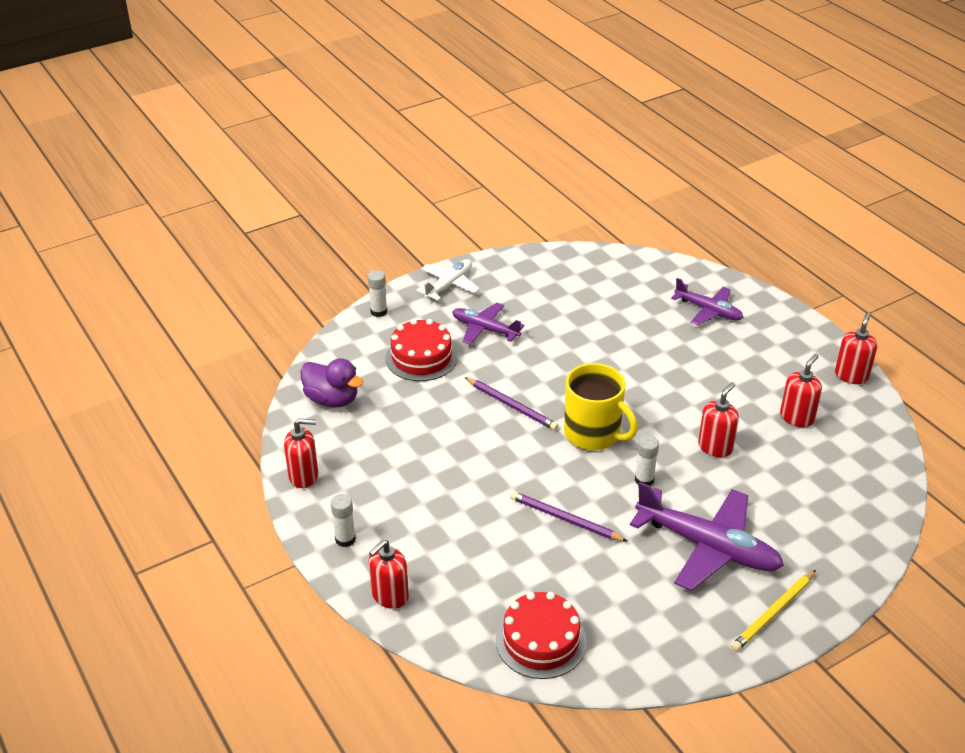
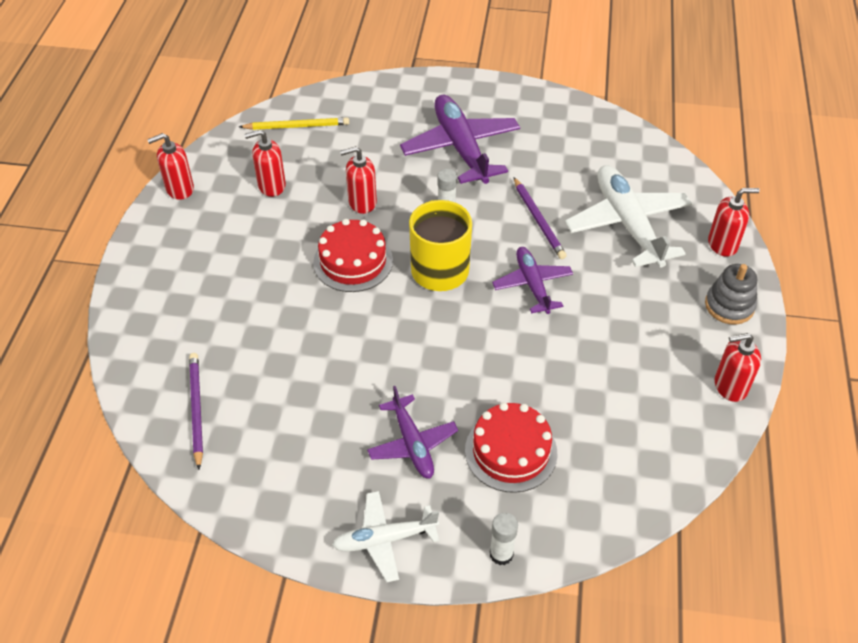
camera: 140 degrees left, 10 degrees up
(304, 476) = (730, 386): red soap dispenser -> red soap dispenser turned 45 degrees counterclockwise
(332, 399) = (645, 458): purple duck -> none
(345, 539) = (729, 306): white glue stick -> grey stacking toy
(489, 563) = (627, 224): none -> white plane
(512, 405) = (478, 338): purple pencil -> purple pencil (196, 409)
(541, 640) = (637, 161): red cake -> red cake (353, 261)
(708, 311) = (185, 318): purple plane -> purple plane (532, 285)
(773, 613) = (471, 96): yellow pencil -> yellow pencil (297, 126)

